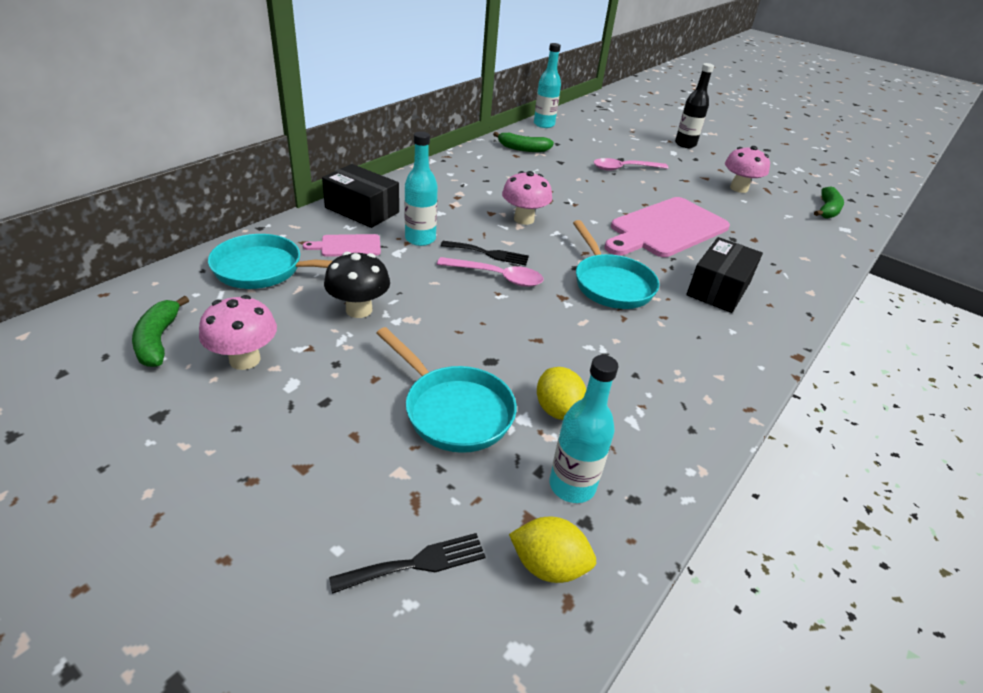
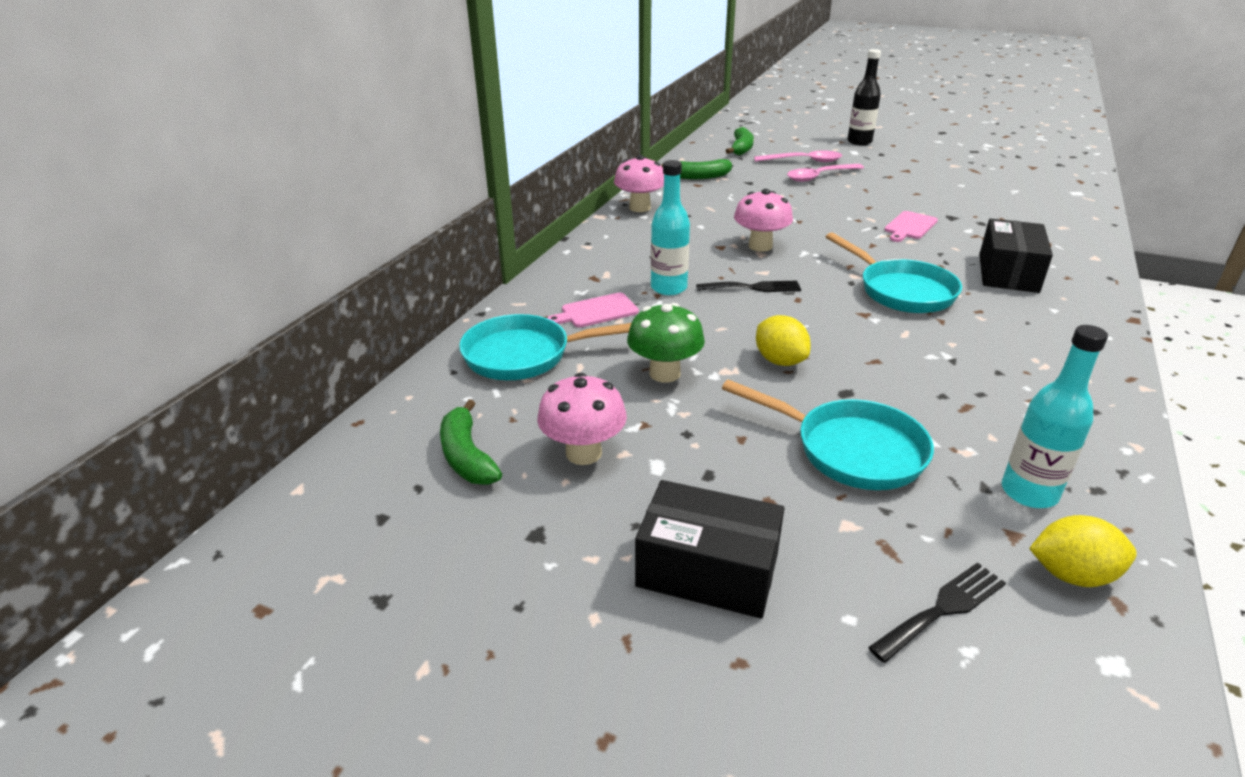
camera: 10 degrees left, 5 degrees down
(359, 310) = (664, 373): black mushroom -> green mushroom
(362, 210) = (580, 271): black box -> black box (707, 570)
(497, 277) = (781, 309): pink spoon -> pink spoon (803, 161)
(544, 124) = (700, 149): turquoise bottle -> none
(557, 410) = (953, 424): yellow lemon -> yellow lemon (780, 361)
(666, 229) = (909, 226): pink cutting board -> pink cutting board, size x0.45
(739, 188) = (946, 174): pink mushroom -> pink mushroom (640, 208)
(827, 210) = (1046, 178): green banana -> green banana (741, 149)

